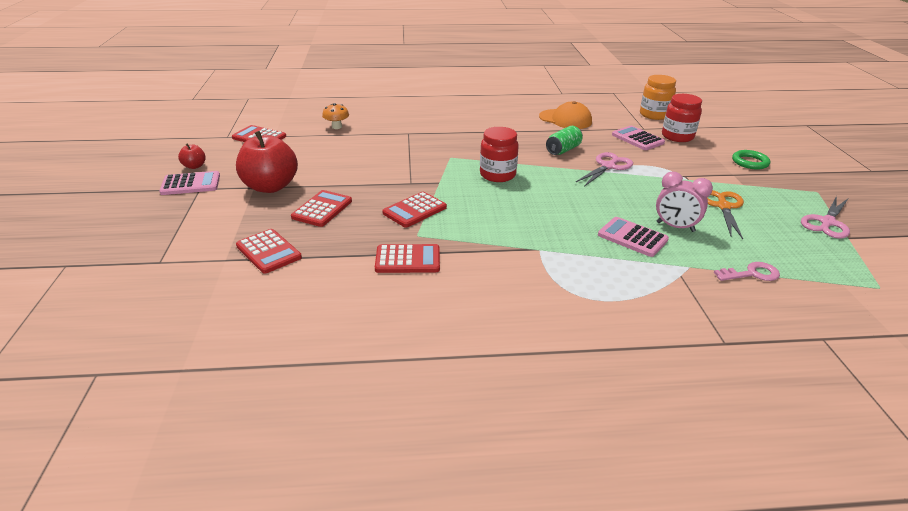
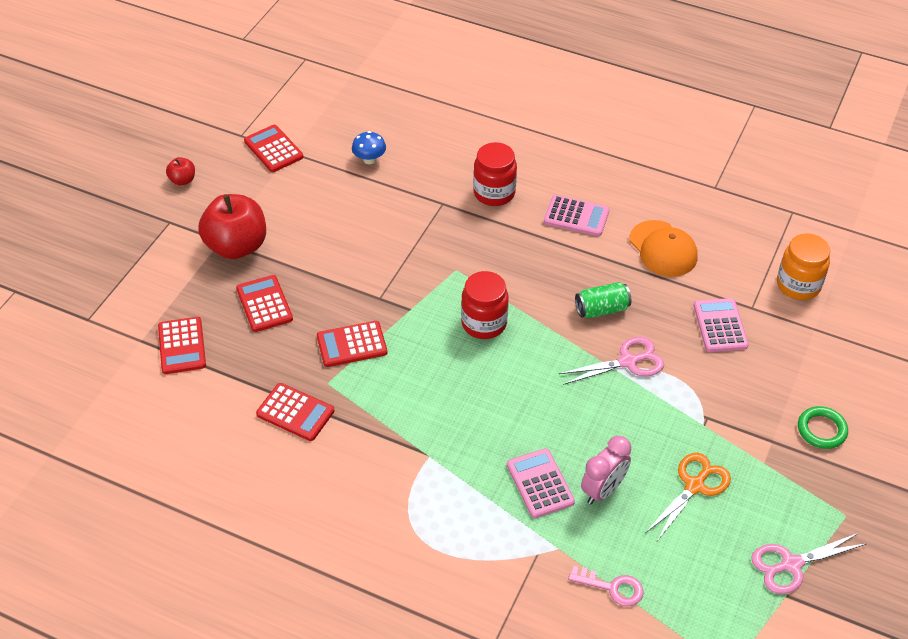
camera: 30 degrees right, 15 degrees up
(191, 184) = (165, 211): pink calculator -> pink calculator (576, 216)
(322, 209) = (264, 304): red calculator -> red calculator turned 75 degrees counterclockwise
(337, 127) = (369, 159): orange mushroom -> blue mushroom
(675, 227) = (603, 490): pink clock -> pink clock turned 105 degrees counterclockwise
(677, 136) = (780, 342): red jar -> red jar (494, 193)

